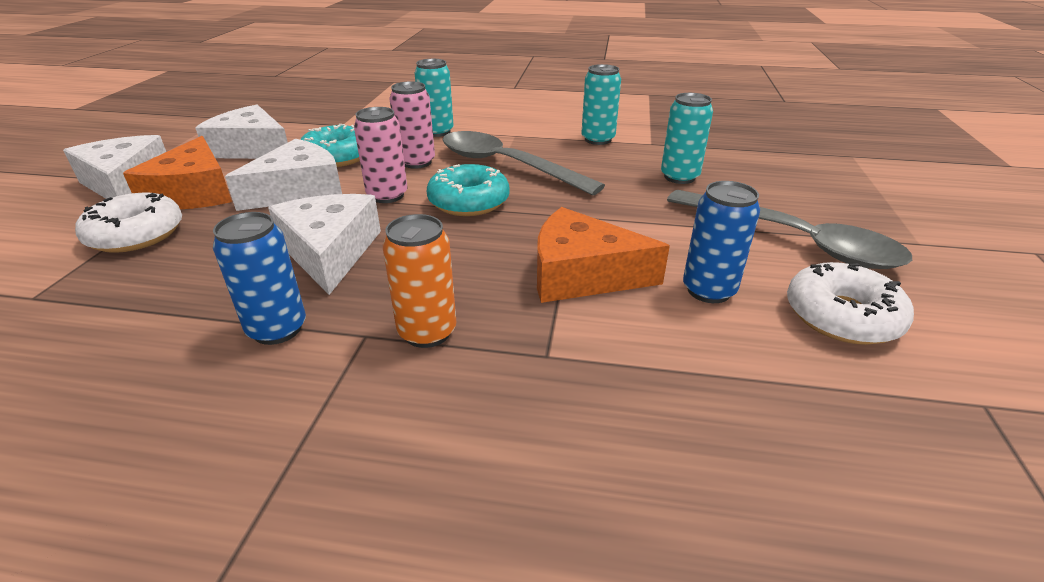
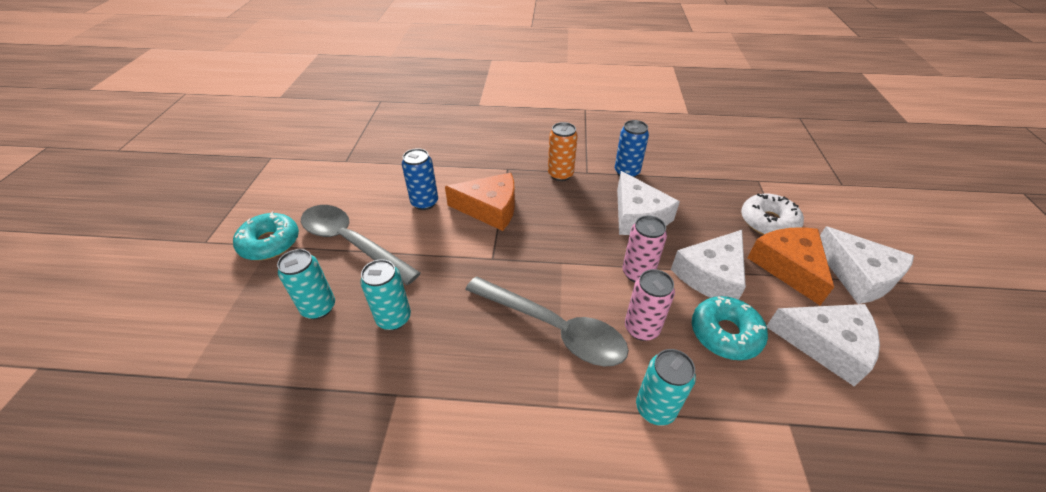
camera: 175 degrees right, 10 degrees up
(469, 202) = (572, 269): turquoise donut -> turquoise donut (270, 243)
(598, 139) = (457, 400): turquoise can -> turquoise can (319, 308)
(842, 316) = (367, 192): white donut -> none

